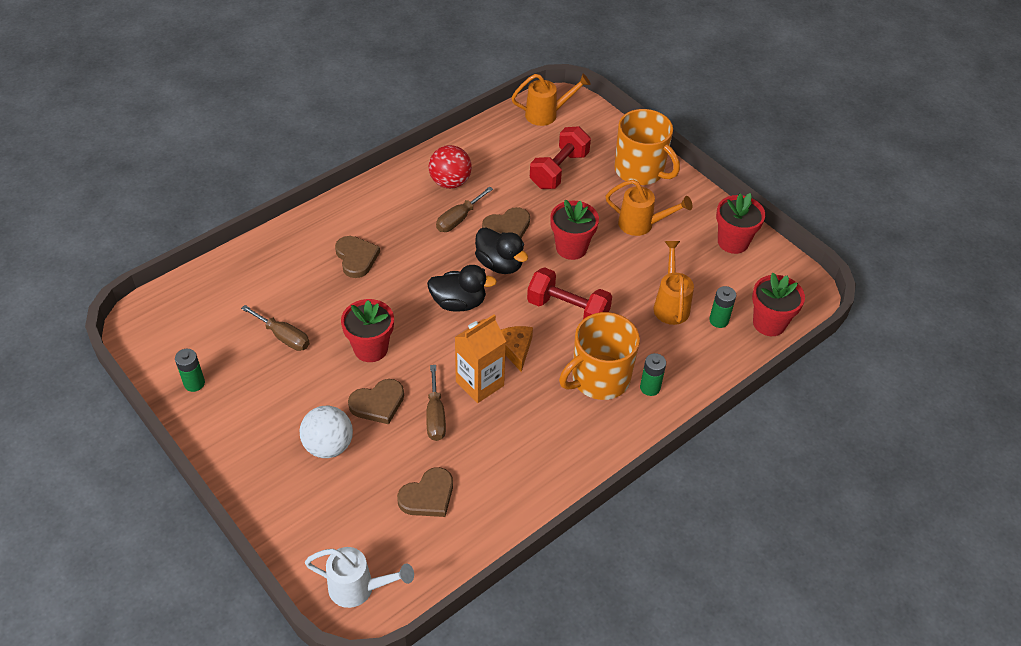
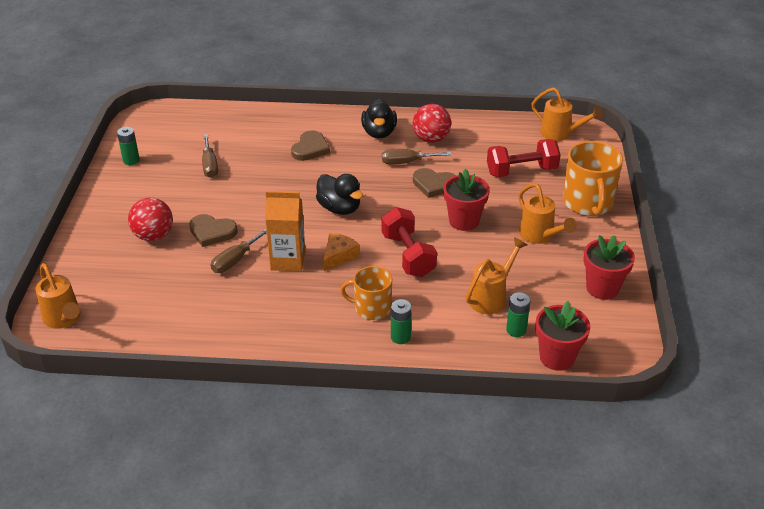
camera: 45 degrees right, 10 degrees down
(328, 446) = (153, 236): white ball -> red ball
(359, 588) = (64, 319): white watering can -> orange watering can
(371, 348) = (249, 201): red flower pot -> none
(428, 496) = (169, 300): brown heart -> none
(499, 264) = (398, 202): black duck -> black duck (379, 133)
(599, 378) = (371, 308): orange mug -> orange mug, size x0.64

